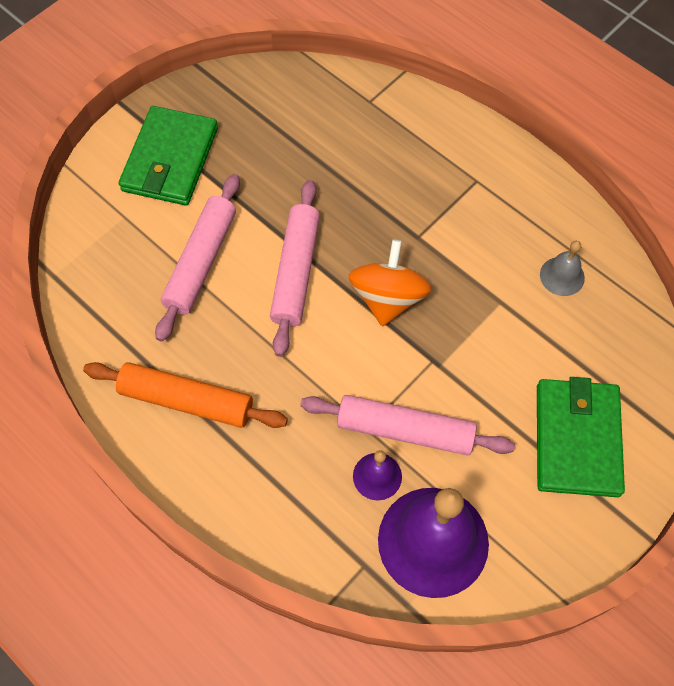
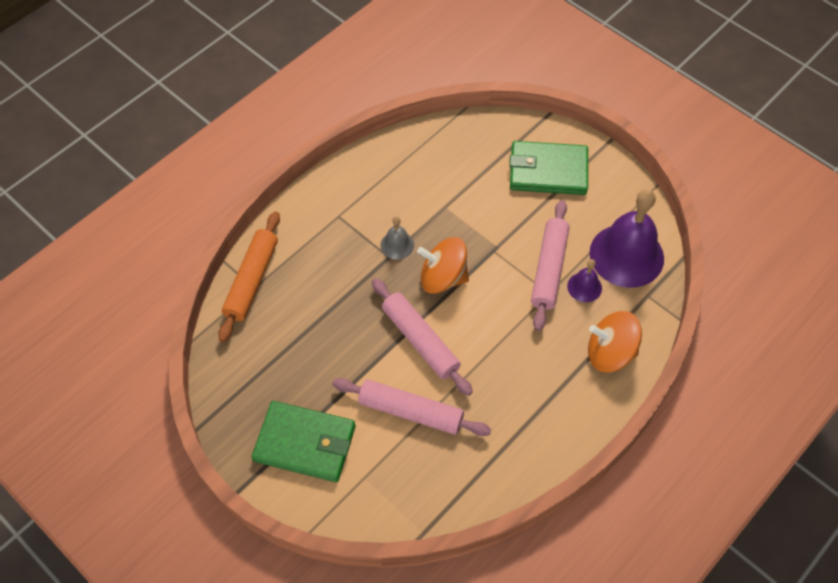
camera: 90 degrees left, 5 degrees down
(186, 400) = (535, 415): orange rolling pin -> orange rolling pin (252, 280)
(272, 502) = (610, 353): none -> orange spinning top
(296, 272) = (420, 341): pink rolling pin -> pink rolling pin turned 45 degrees clockwise
(562, 276) = (423, 169): grey bell -> grey bell (397, 245)

